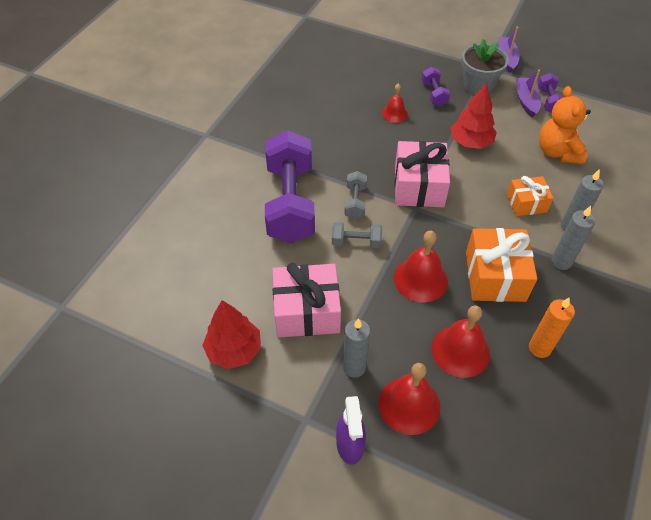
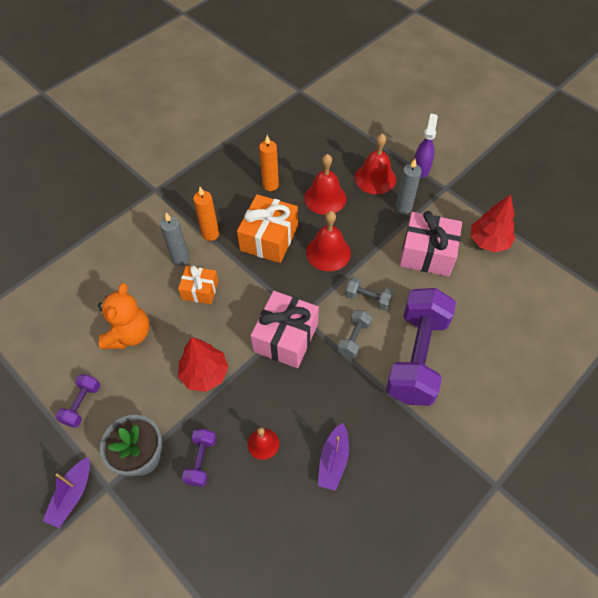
camera: 160 degrees left, 5 degrees up
(526, 101) = (106, 412): purple boat -> purple boat (333, 460)
(561, 262) = (210, 234): grey candle -> orange candle

